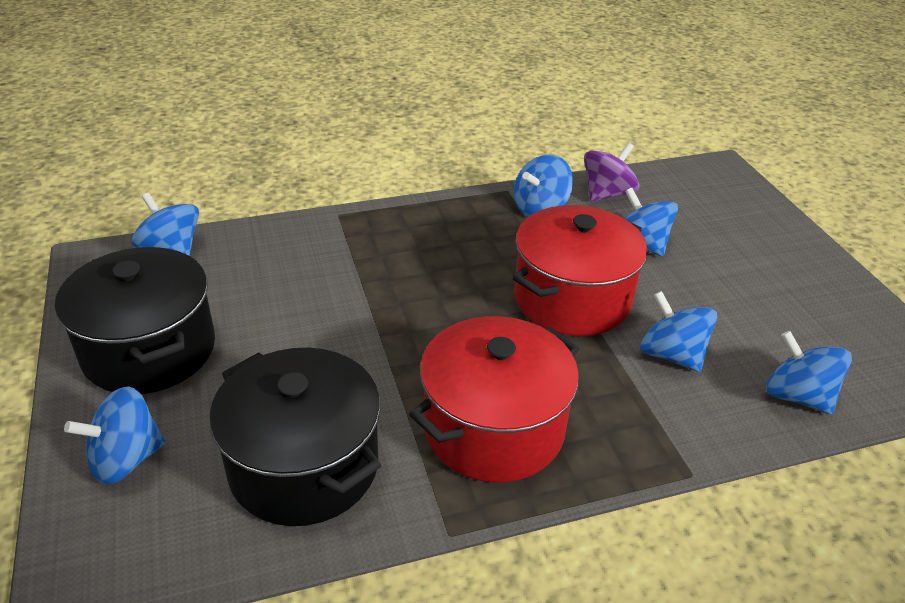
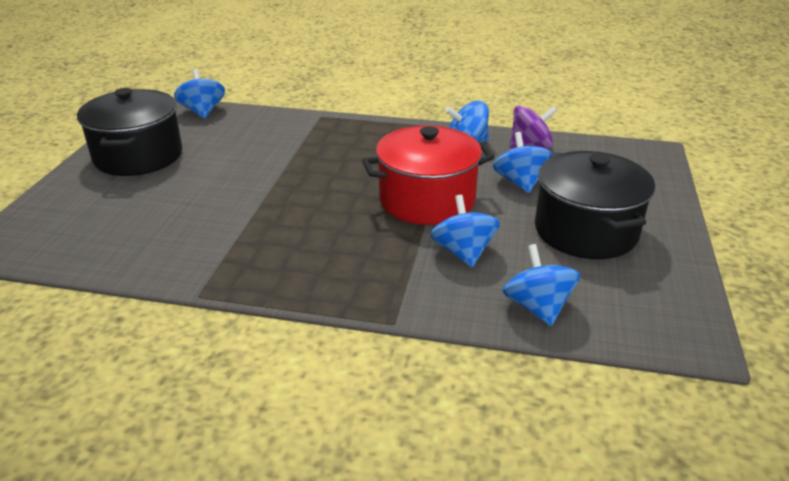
camera: 30 degrees right, 5 degrees down
(126, 459) = (73, 202): blue spinning top -> none
(304, 466) = (156, 235): black pot -> black pot (585, 231)
(493, 428) = (288, 253): red pot -> none

